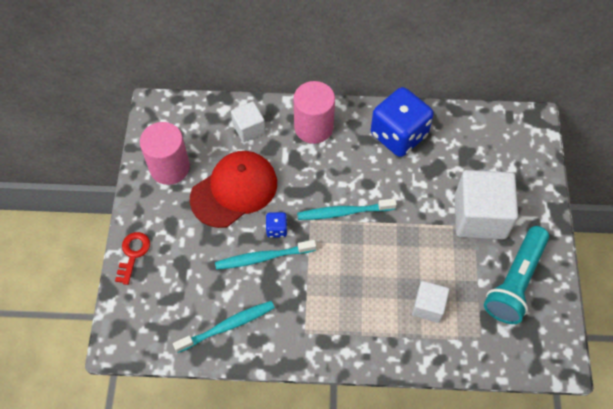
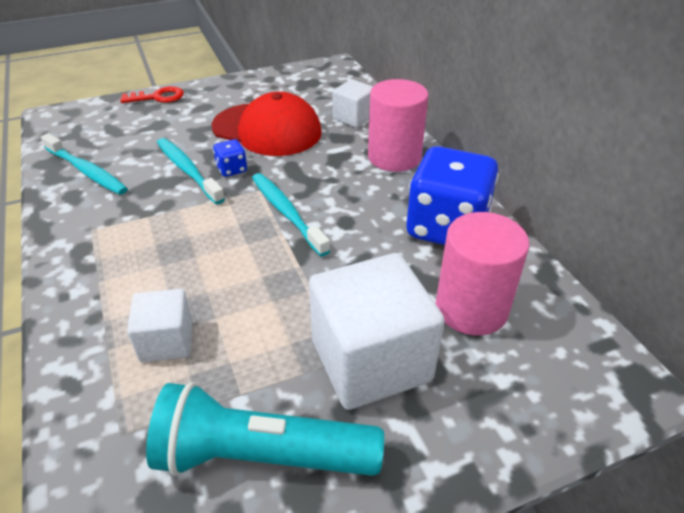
camera: 65 degrees right, 20 degrees down
(169, 167) = (270, 89): pink cylinder -> pink cylinder (471, 308)

